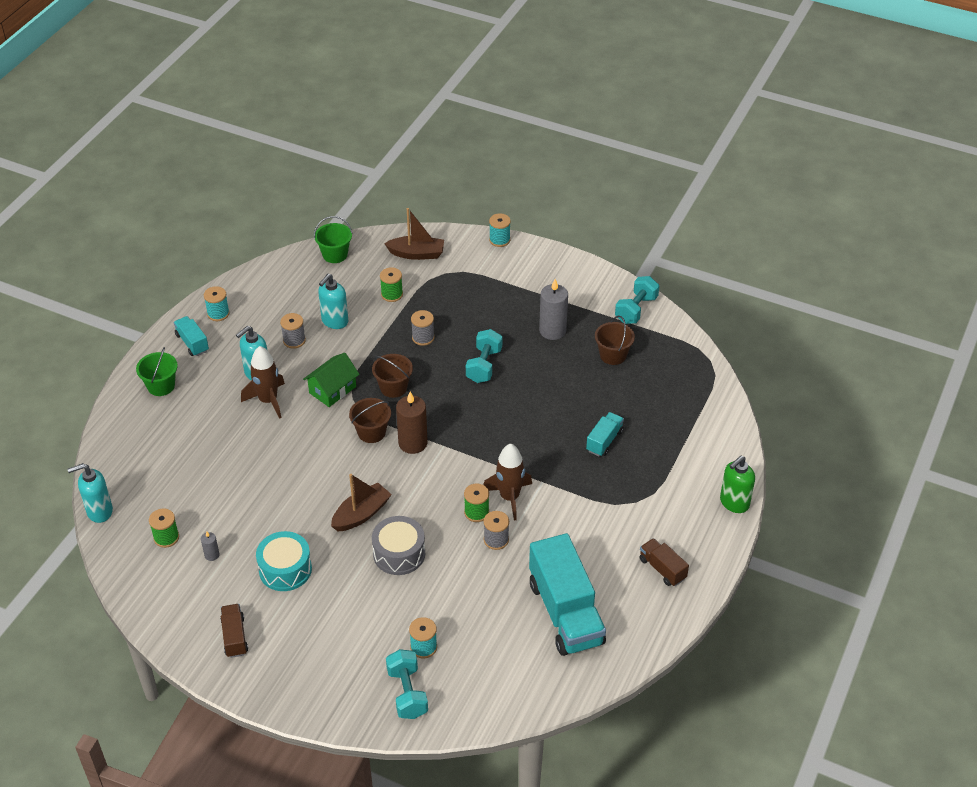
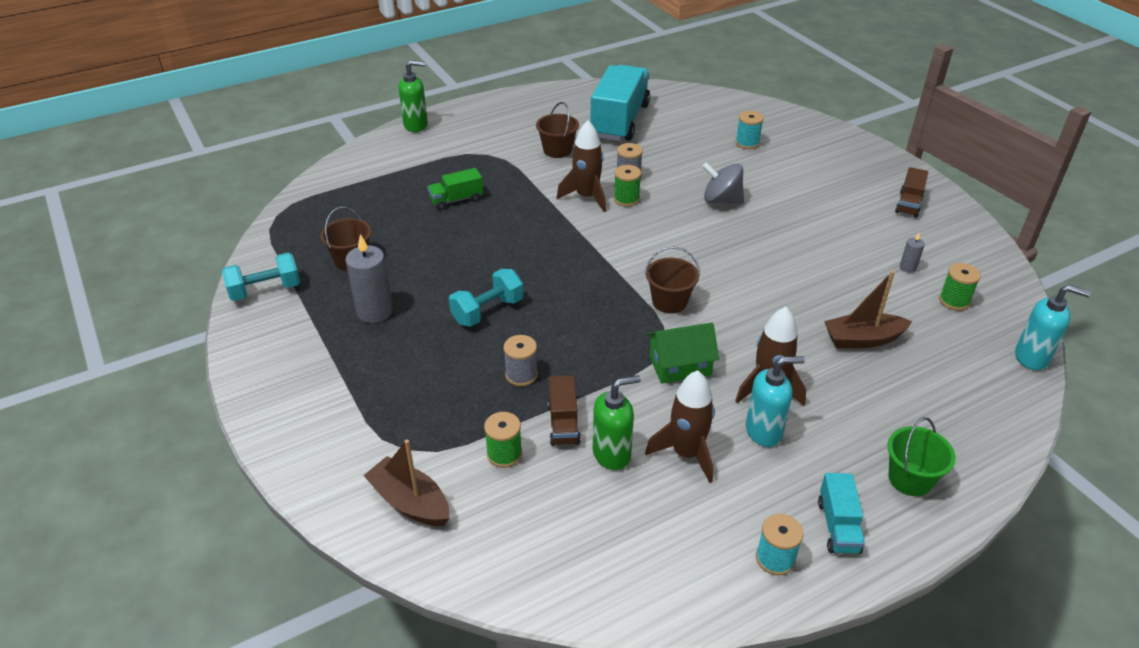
camera: 145 degrees left, 5 degrees down
(285, 569) = (836, 229): turquoise drum -> none
(294, 340) = (686, 453): grey spool -> brown rocket
(334, 321) = (612, 454): turquoise soap dispenser -> green soap dispenser
(335, 254) = (525, 572): green bucket -> none
(361, 514) = (734, 239): brown boat -> brown boat (862, 339)
(393, 387) = (607, 335): brown bucket -> brown bucket (557, 150)
(399, 553) = (721, 200): grey drum -> grey spinning top
(407, 693) = (779, 127): turquoise dumbbell -> none
(413, 443) = (635, 273): brown candle -> none
(499, 240) = (283, 460): turquoise spool -> none
(604, 441) = (456, 200): turquoise truck -> green truck
(662, 569) = (520, 115): brown truck -> brown truck (563, 423)

